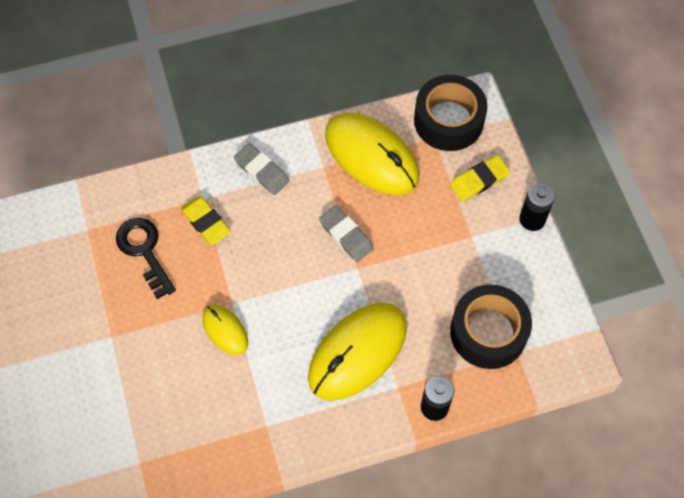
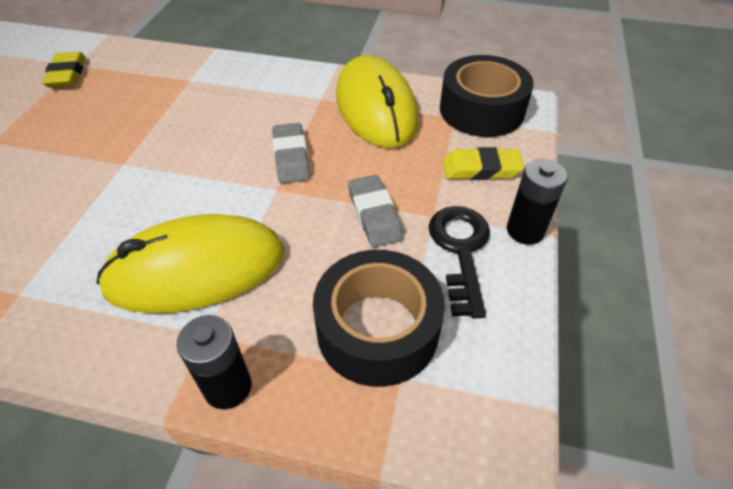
camera: 30 degrees right, 15 degrees down
(144, 251) = (98, 95): black key -> black key (460, 250)
(206, 222) = (172, 96): yellow eraser -> yellow eraser (67, 74)
(225, 330) = (89, 182): yellow mouse -> none
(261, 171) = (260, 81): grey eraser -> grey eraser (374, 215)

